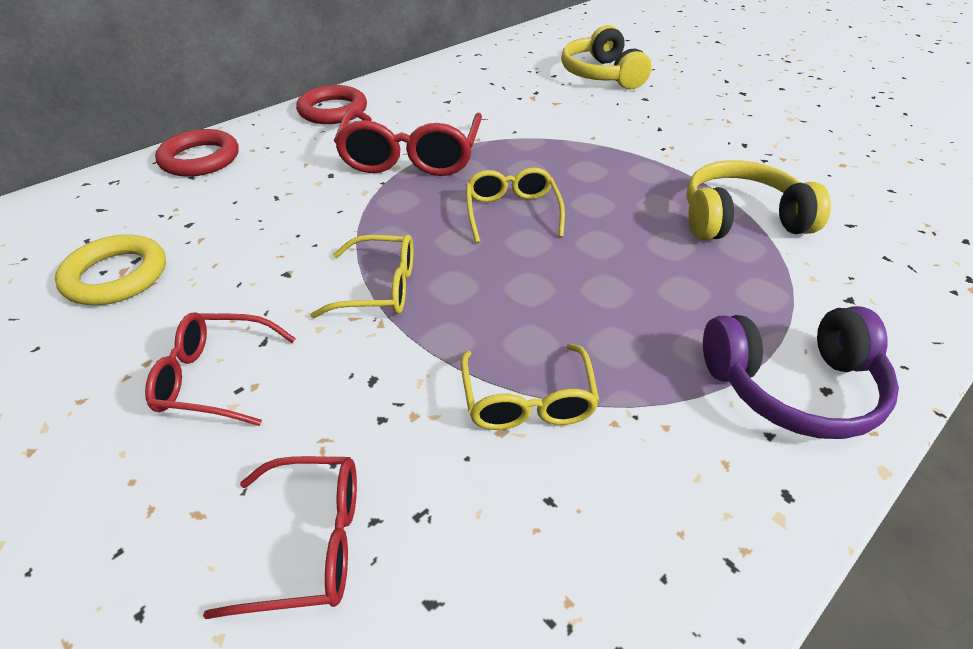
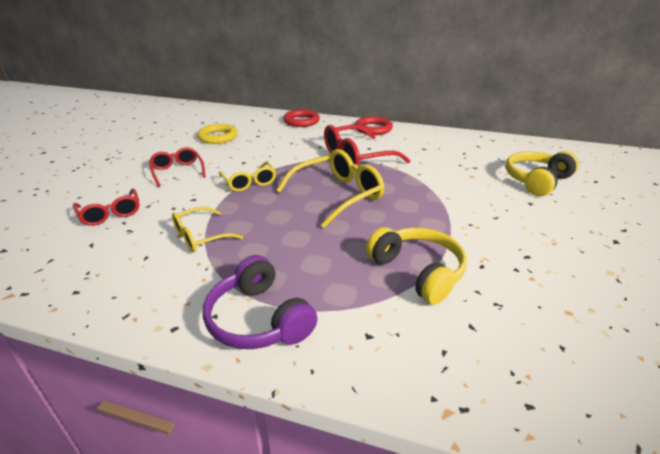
camera: 60 degrees right, 10 degrees down
(512, 212) = (338, 195): yellow glasses -> yellow glasses, size x1.66

